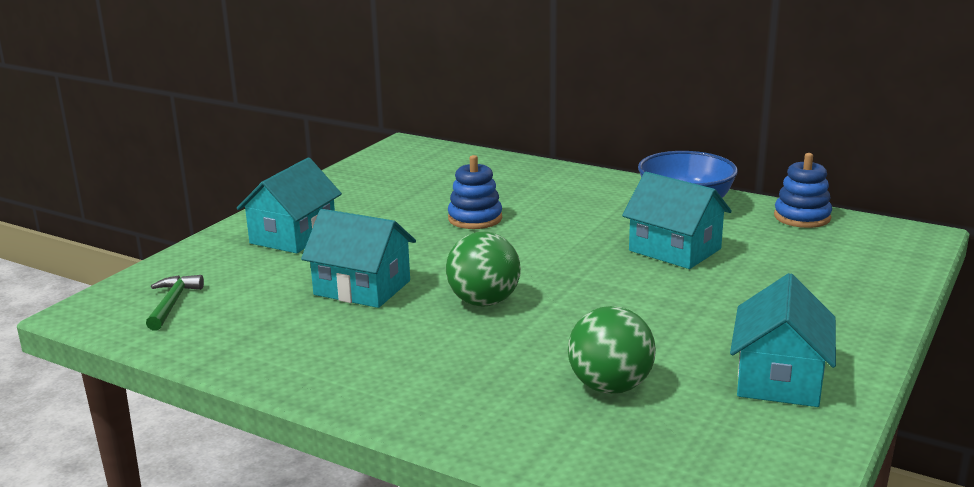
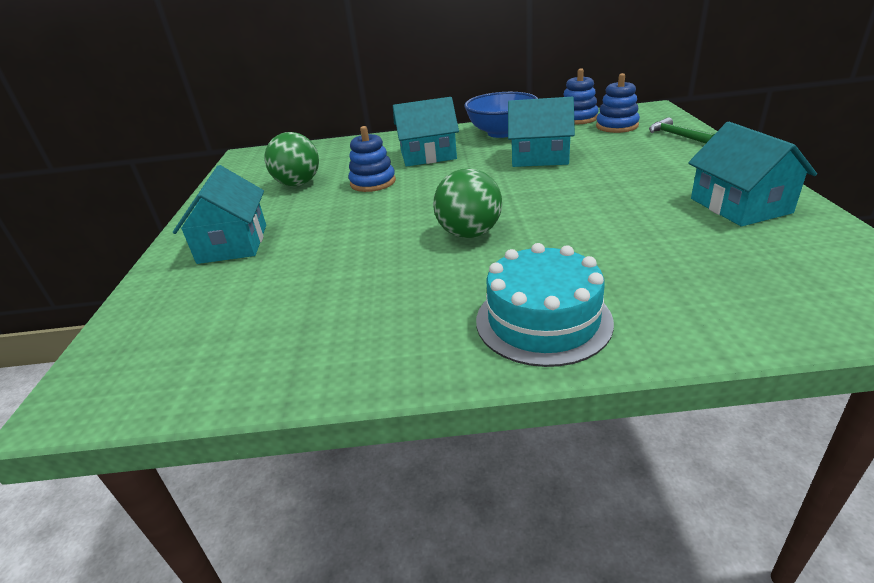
camera: 30 degrees left, 10 degrees up
(172, 303) = (175, 348): green hammer -> green hammer (676, 135)
(362, 288) = (354, 260): turquoise house -> turquoise house (428, 155)
(431, 393) = (543, 320): none -> turquoise cake
(610, 387) = (658, 255): green ball -> green ball (298, 184)
(828, 243) = (617, 126): none -> blue stacking toy

